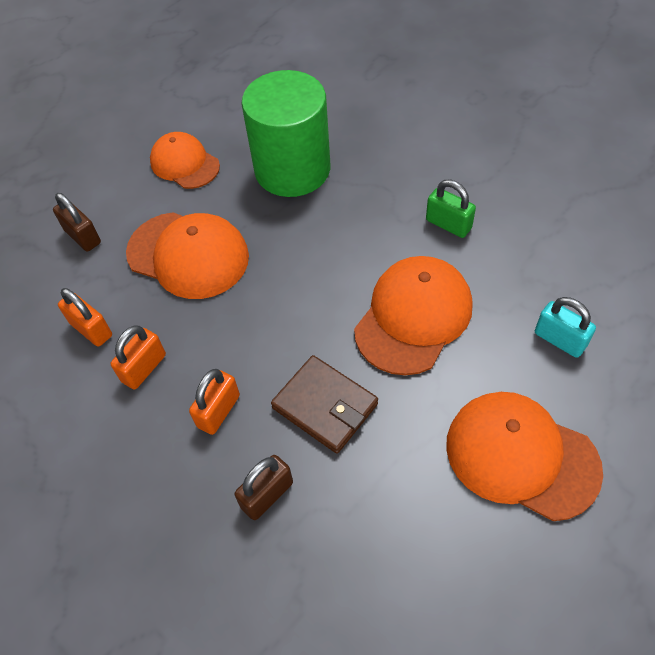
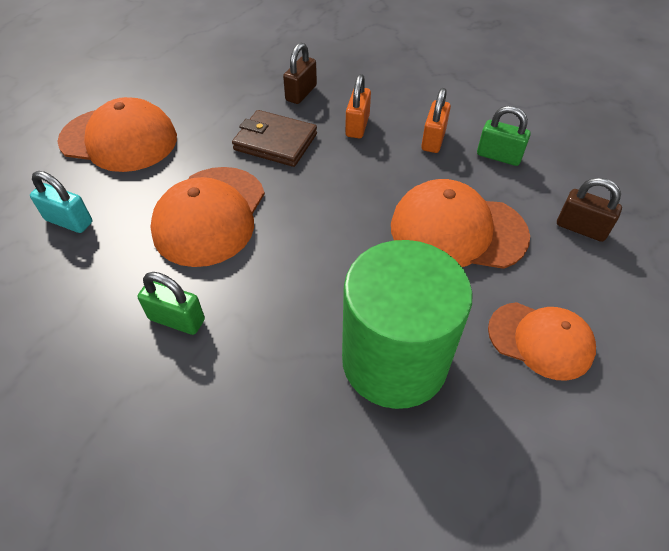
camera: 160 degrees right, 5 degrees down
(91, 329) = (498, 156): orange padlock -> green padlock

